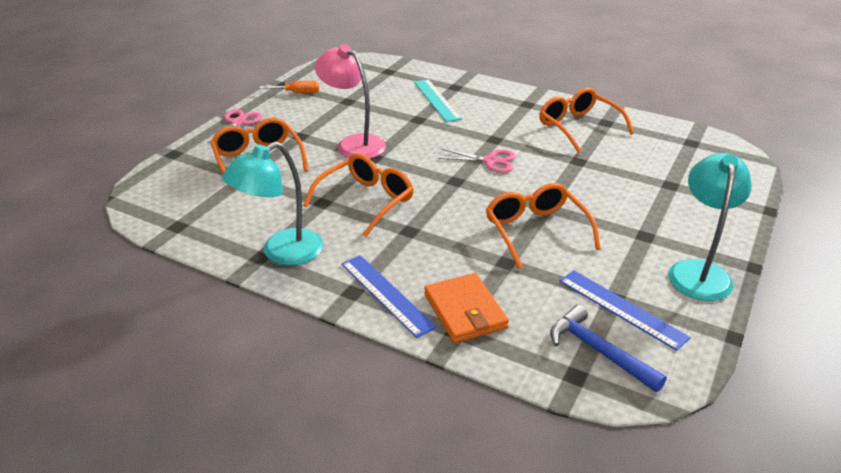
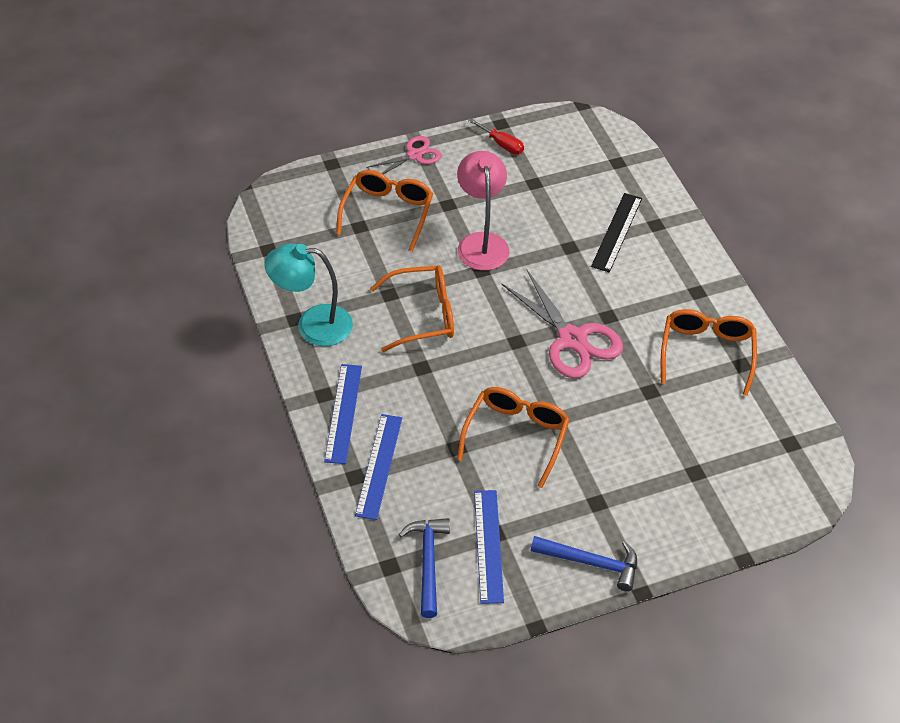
camera: 40 degrees right, 15 degrees up
(298, 93) = (502, 144): orange screwdriver -> red screwdriver
(437, 100) = (617, 232): turquoise ruler -> black ruler
(465, 311) = (379, 466): orange wallet -> blue ruler
(490, 161) = (572, 339): pink scissors -> pink scissors, size x1.71
(698, 271) = (591, 562): turquoise lamp -> blue hammer

